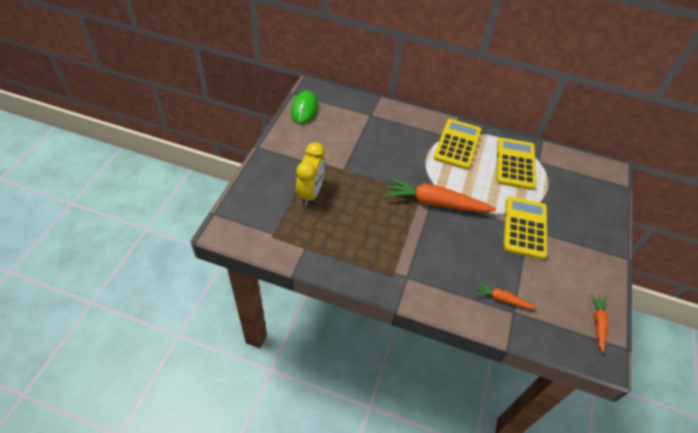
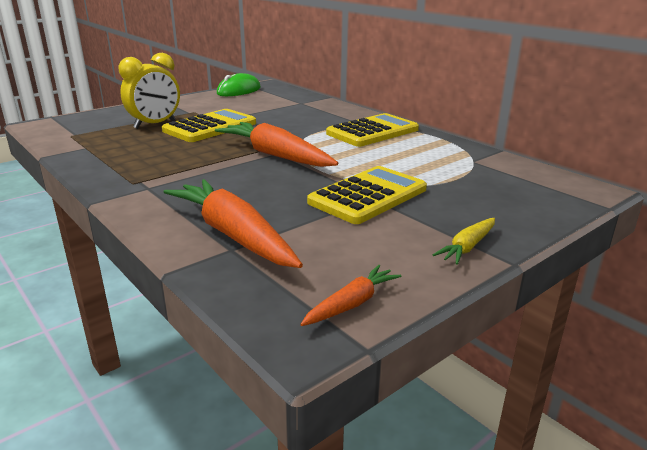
camera: 35 degrees right, 25 degrees down
(501, 299) = (233, 234): orange carrot -> orange carrot, size x2.01
(515, 164) = (432, 155): yellow calculator -> yellow calculator (210, 127)
(603, 255) = (467, 247): none -> yellow carrot

